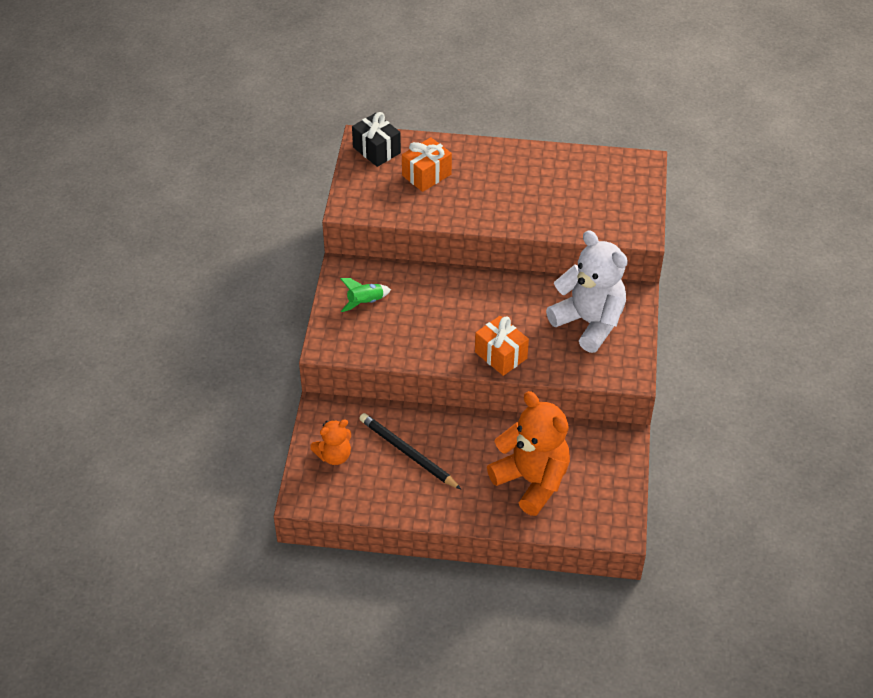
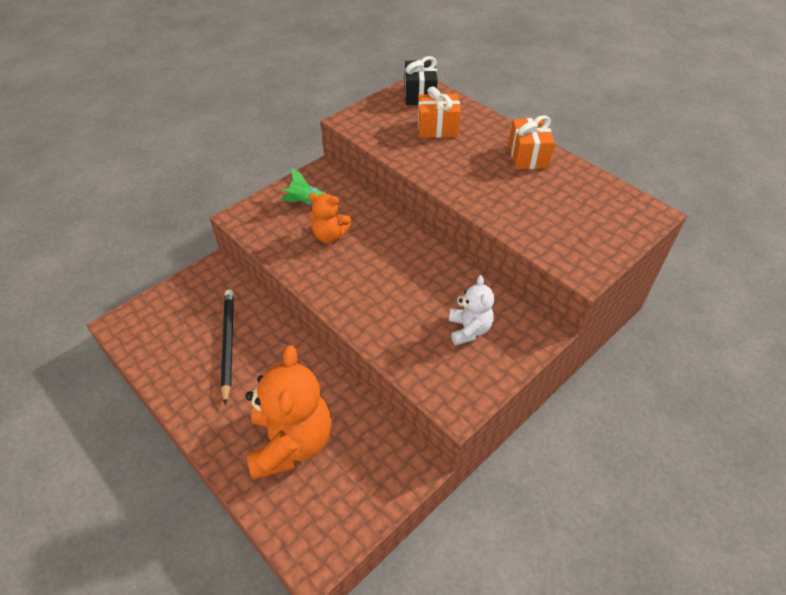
camera: 40 degrees right, 0 degrees up
(334, 456) = (178, 308): orange teddy bear -> orange teddy bear (329, 236)
(501, 355) = (359, 307): orange gift -> orange gift (528, 156)
(589, 322) = (469, 329): white teddy bear -> white teddy bear, size x0.53

